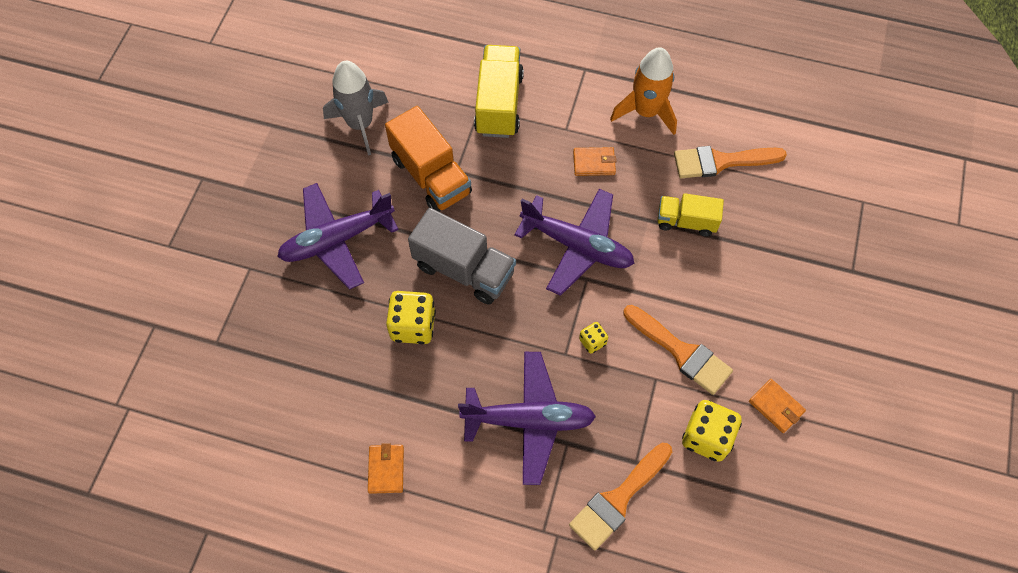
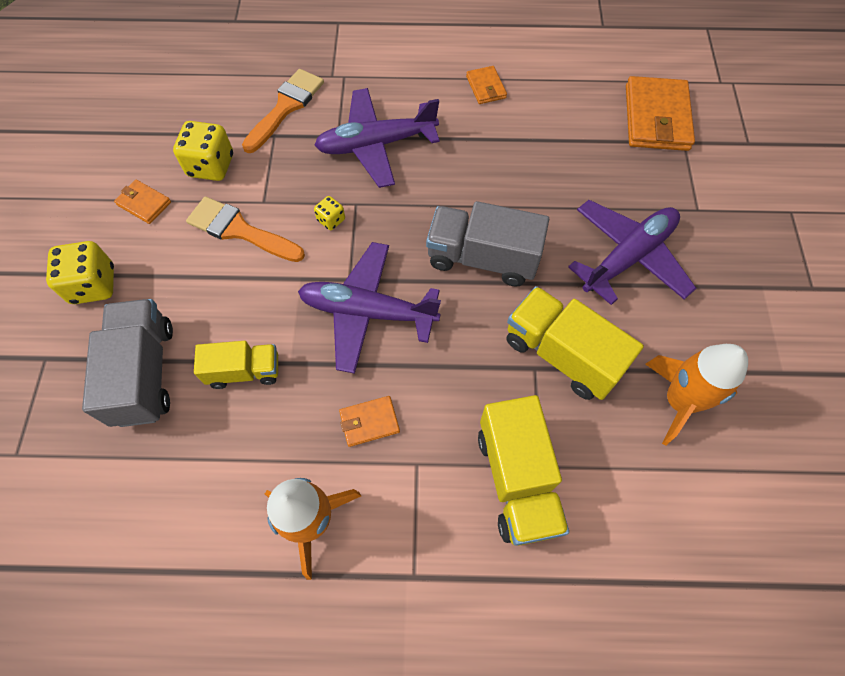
camera: 165 degrees right, 0 degrees up
(225, 379) = (656, 118): none -> orange wallet
(360, 124) = (679, 401): grey rocket -> orange rocket
(413, 326) = (511, 195): yellow dice -> yellow dice (93, 285)
(431, 176) = (561, 354): orange truck -> yellow truck
(721, 162) = (203, 467): orange brush -> none
(767, 239) = (144, 373): none -> grey truck

